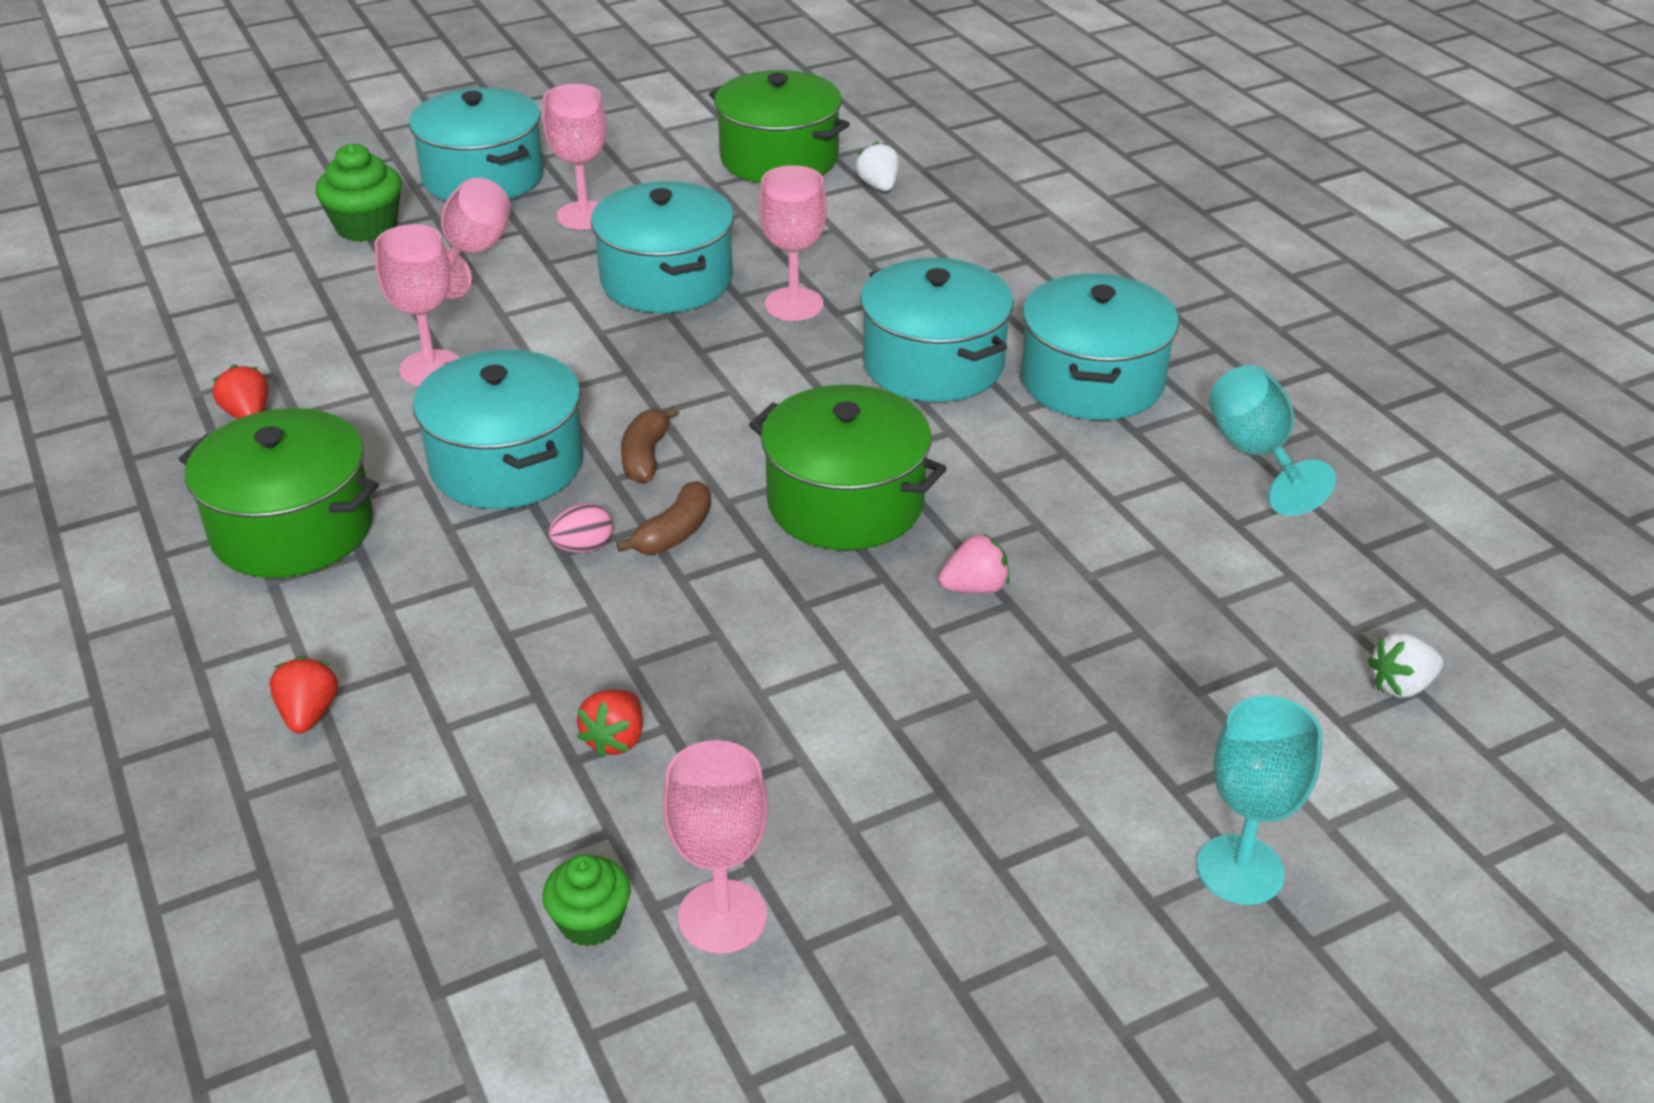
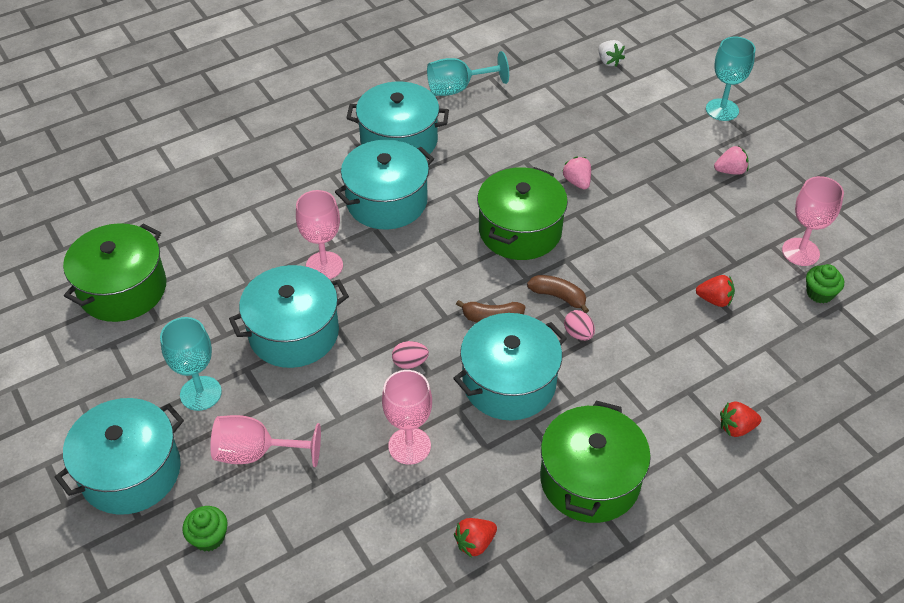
camera: 95 degrees left, 10 degrees up
(366, 227) = (209, 537): green cupcake -> green cupcake, size x0.64
(579, 374) = (410, 363): none -> pink egg
(584, 215) = (200, 393): pink goblet -> turquoise goblet
(878, 186) = (172, 234): white strawberry -> none
(1005, 841) = (730, 171): none -> pink strawberry

